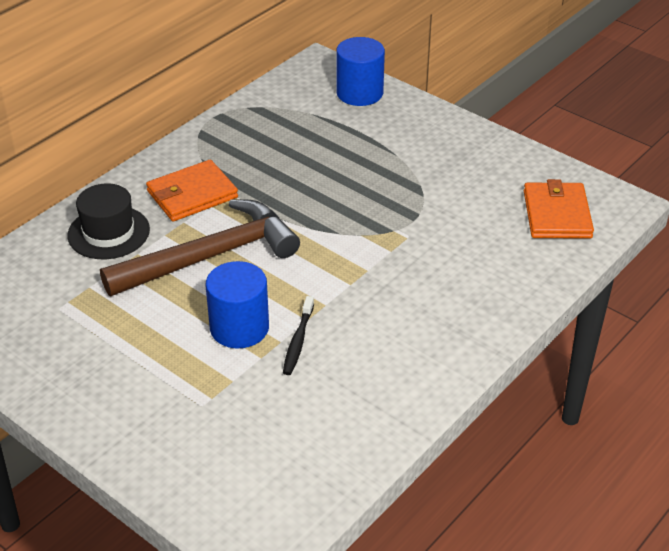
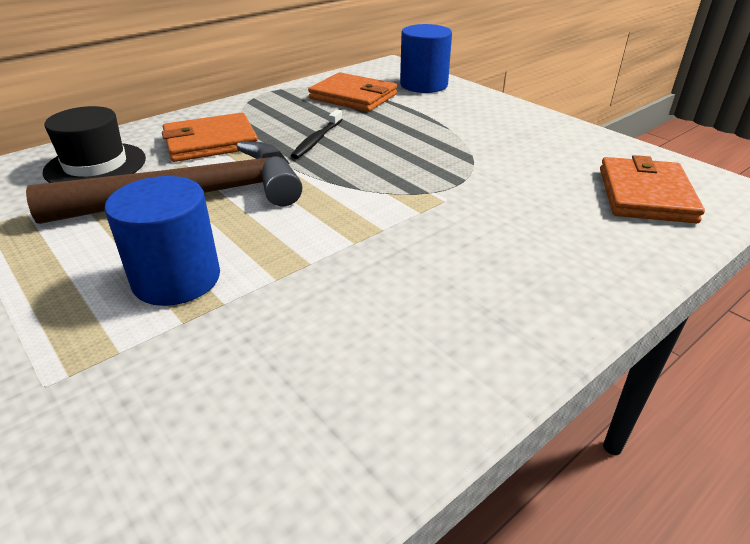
camera: 10 degrees right, 5 degrees down
(297, 118) = (353, 97): none -> orange wallet
(298, 341) = (249, 306): black toothbrush -> black toothbrush (317, 140)

